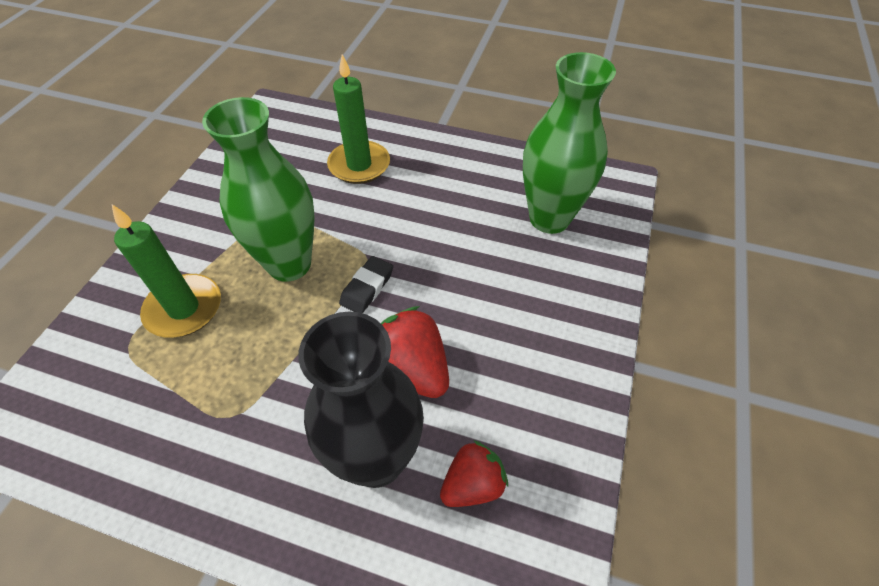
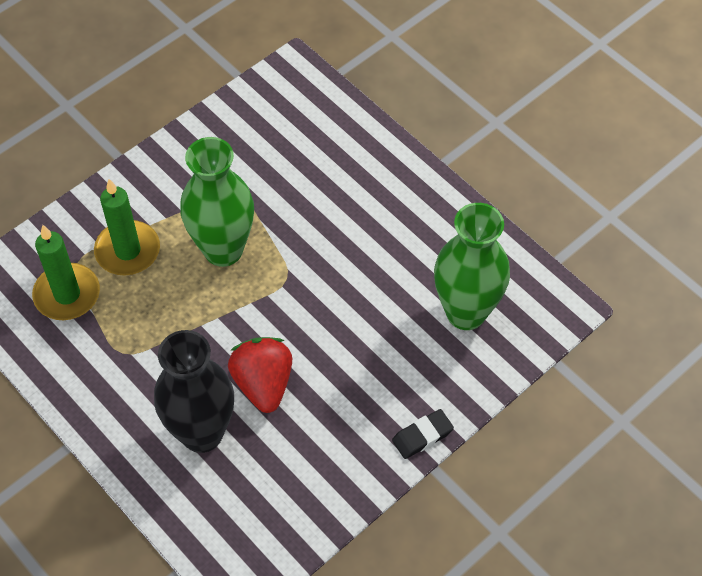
camera: 30 degrees right, 5 degrees up
(359, 165) = (336, 176): green candle -> green candle (67, 294)
(367, 288) = (271, 301): black eraser -> black eraser (422, 436)
(473, 484) = (254, 482): red strawberry -> none

